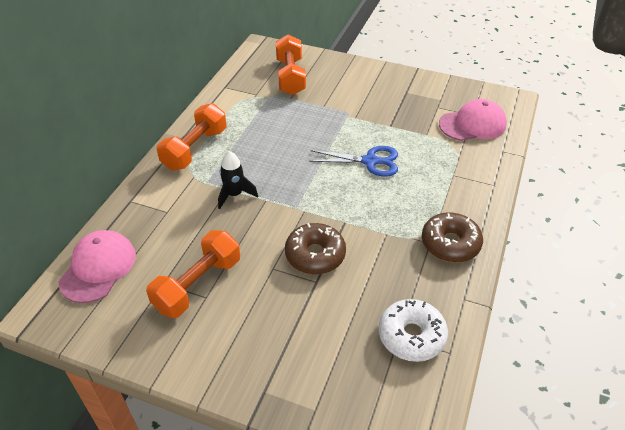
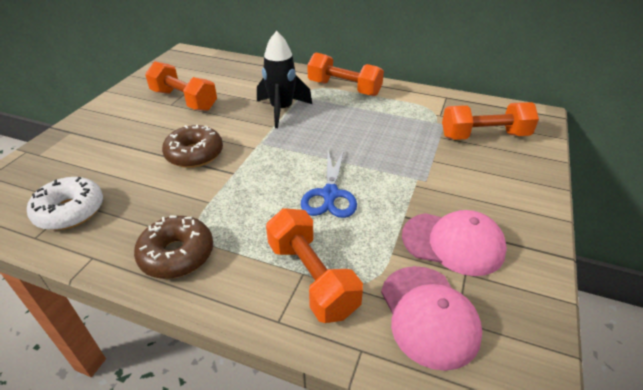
camera: 90 degrees right, 5 degrees down
(98, 268) = (215, 64): pink cap -> pink cap (453, 243)
(234, 195) = (282, 110): black rocket -> black rocket, size x1.51
(456, 170) = (311, 278): none -> orange dumbbell

